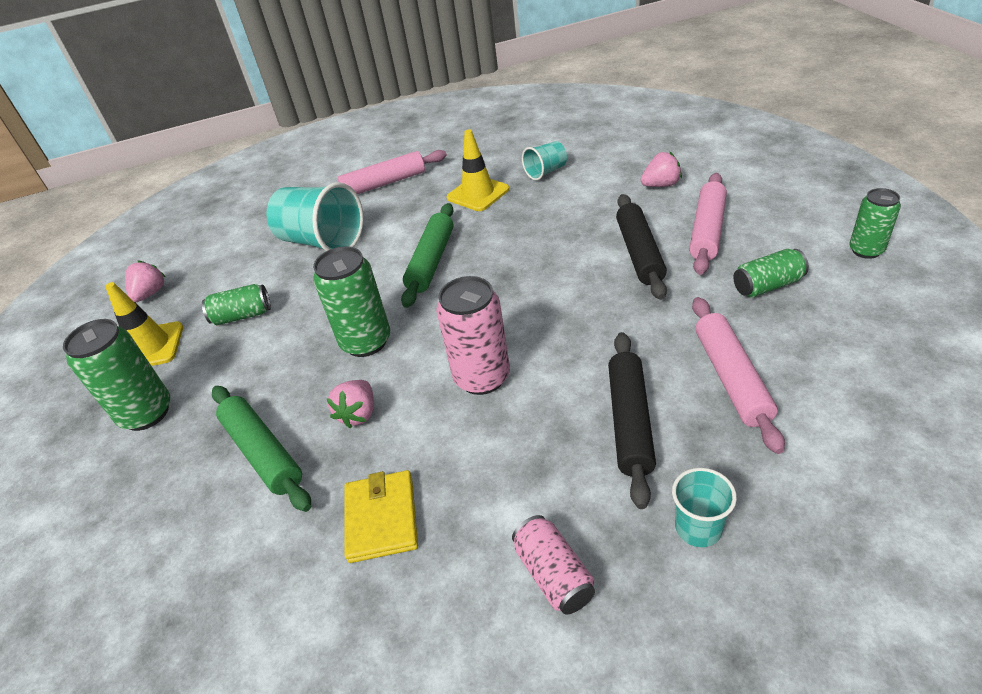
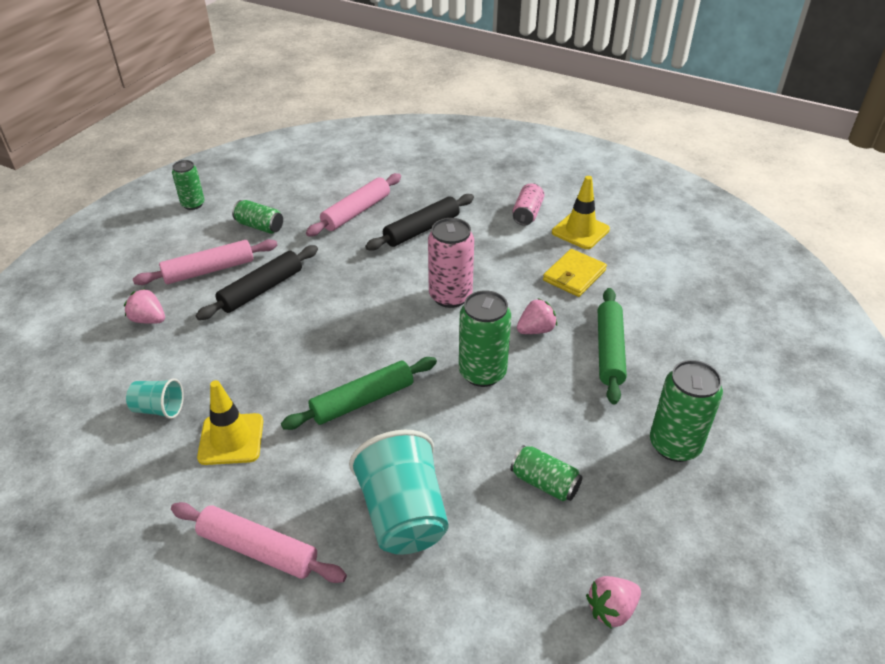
camera: 140 degrees left, 0 degrees up
(150, 347) = (643, 519): yellow traffic cone -> yellow traffic cone (580, 231)
(698, 528) = (459, 190): turquoise cup -> none

